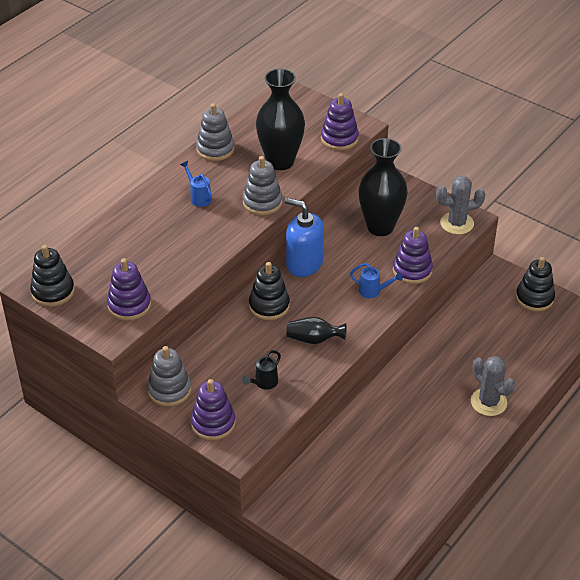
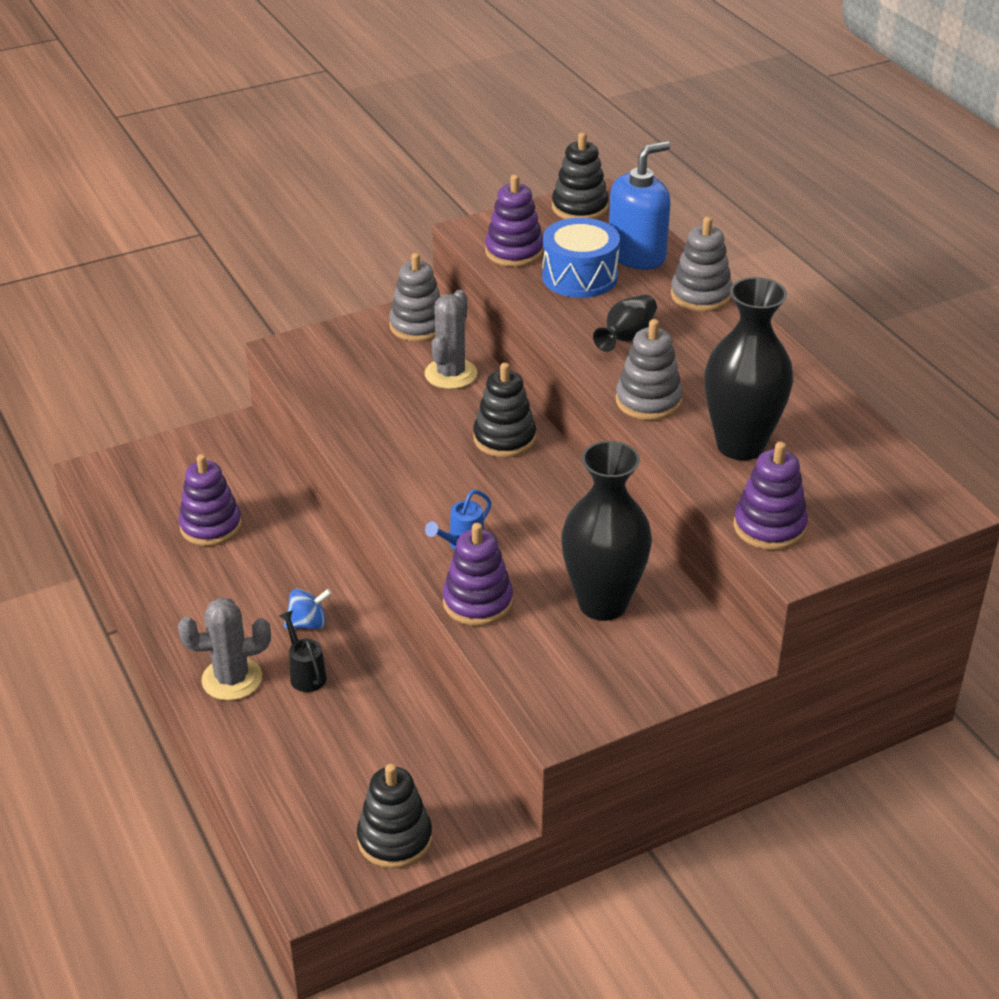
camera: 115 degrees right, 5 degrees down
(145, 265) = (579, 277): none -> blue drum
(198, 197) = (697, 348): blue watering can -> none
(213, 423) = (340, 343): purple stacking toy -> purple stacking toy (211, 526)
(215, 149) = (809, 391): grey stacking toy -> grey stacking toy (701, 295)
(263, 383) = (369, 395): black watering can -> black watering can (305, 673)
(304, 263) = (569, 496): blue soap dispenser -> blue soap dispenser (637, 255)
(314, 339) = (411, 458): black vase -> black vase (626, 337)
(426, 388) = (308, 623): none -> blue spinning top
(457, 223) = (555, 701): grey cactus -> grey cactus (450, 374)

